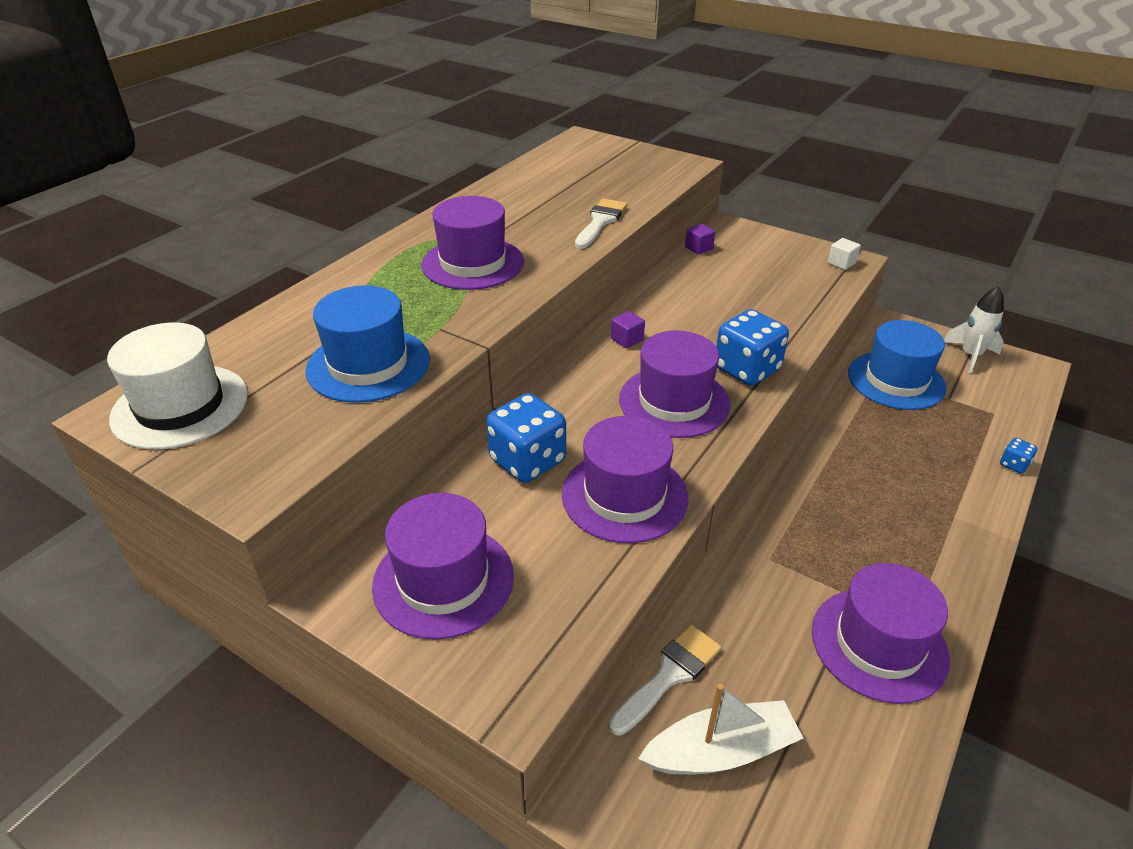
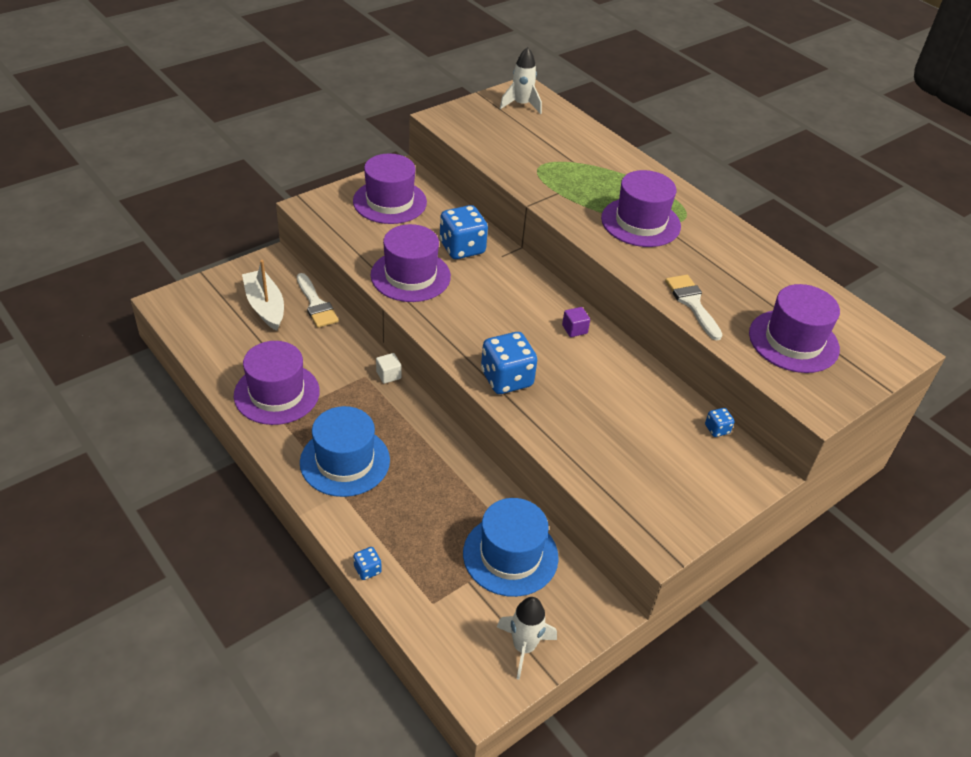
camera: 105 degrees right, 5 degrees up
(180, 406) = (521, 105): white hat -> white rocket
(368, 365) = (530, 162): blue hat -> blue hat (345, 461)
(600, 221) = (692, 303): white brush -> white brush turned 150 degrees counterclockwise
(674, 402) = (487, 327): purple hat -> purple hat (793, 341)
(698, 248) = (717, 429): purple cube -> blue dice
(720, 751) = (265, 306): white boat -> white boat turned 150 degrees clockwise
(841, 263) = (655, 530): white cube -> white cube (388, 375)

